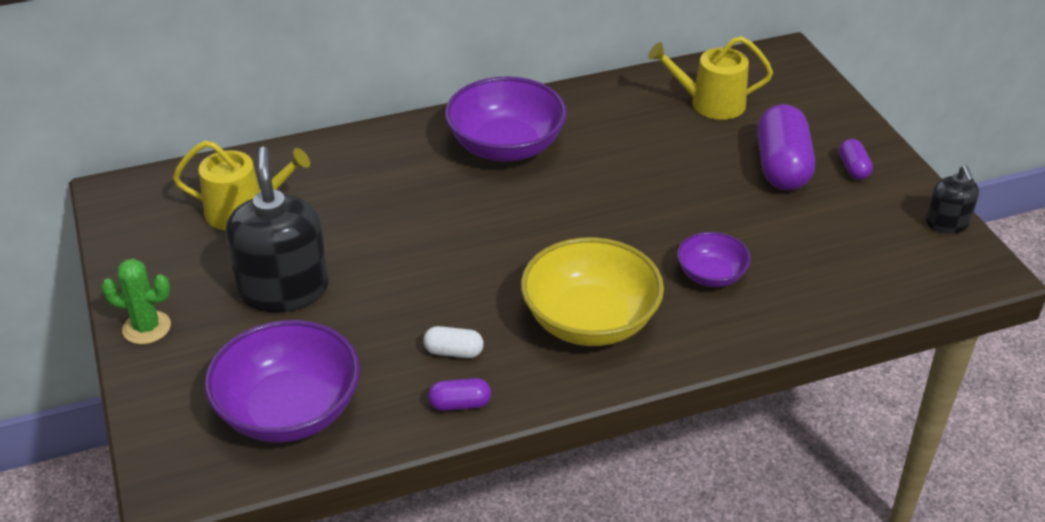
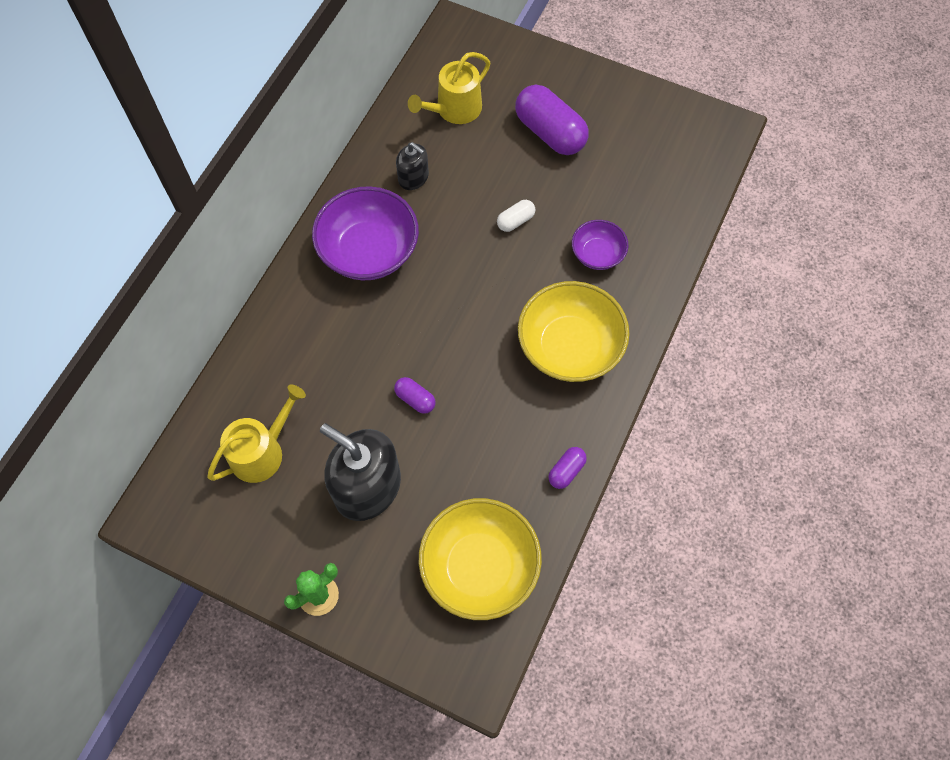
camera: 45 degrees left, 25 degrees up
(289, 411) = (479, 567): purple bowl -> yellow bowl
(454, 352) = (521, 438): white capsule -> white capsule (515, 221)
(853, 168) = (589, 101): purple capsule -> purple capsule (415, 399)
(947, 223) = (677, 107): black soap dispenser -> black soap dispenser (413, 178)

